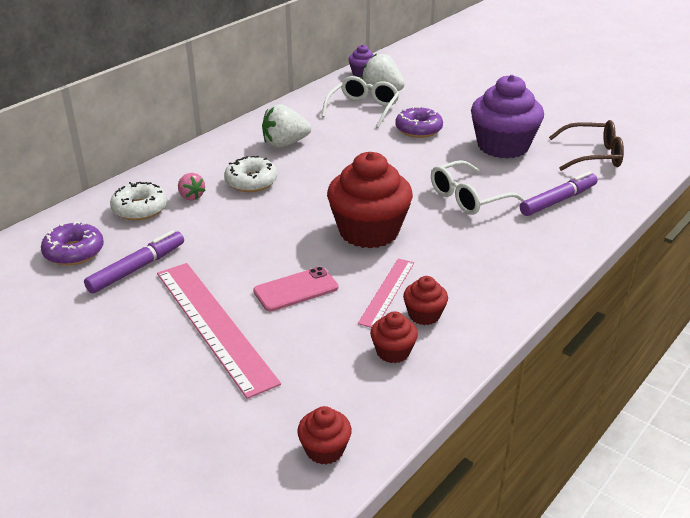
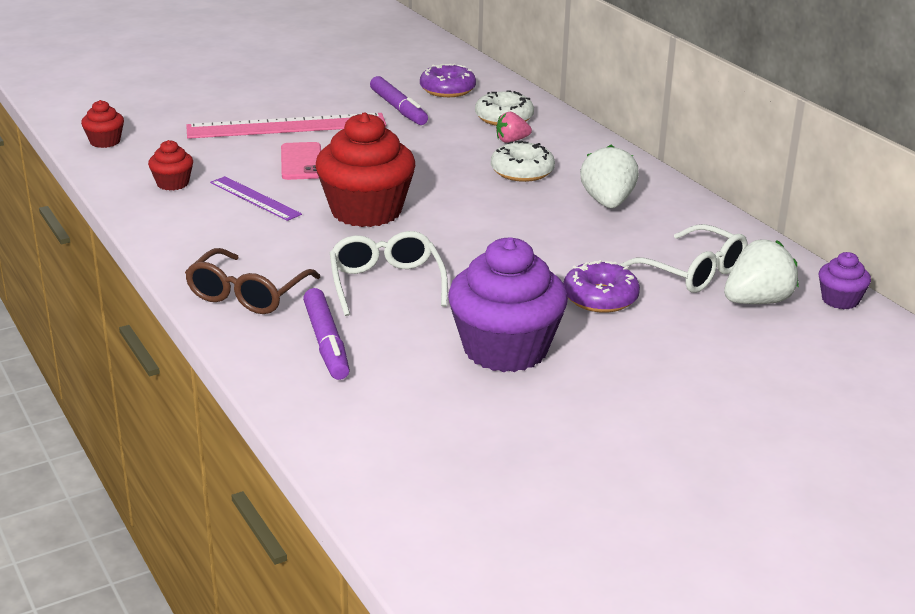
camera: 110 degrees right, 5 degrees down
(387, 292) = (255, 198): pink ruler -> purple ruler
(424, 315) = (203, 207): red cupcake -> none
(593, 155) = (424, 419): brown glasses -> brown glasses (247, 295)

